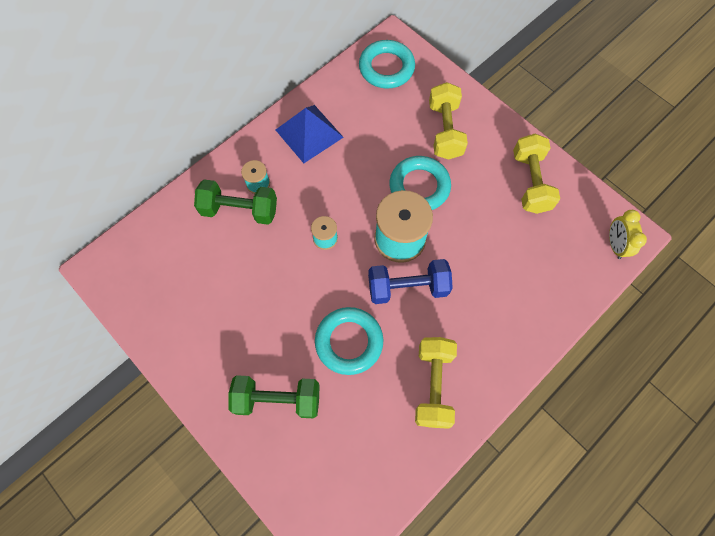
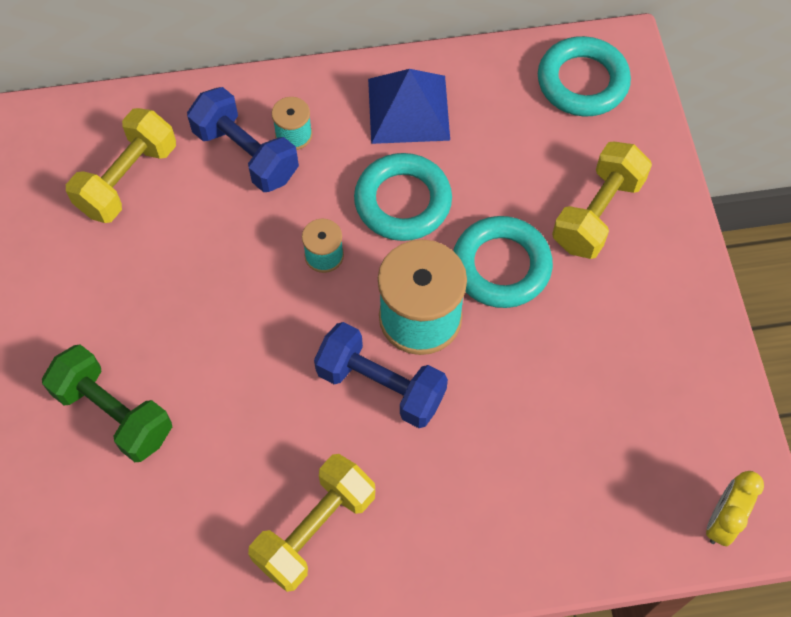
camera: 35 degrees right, 5 degrees down
(240, 210) = (246, 154): green dumbbell -> blue dumbbell
(349, 342) = (252, 403): turquoise ring -> turquoise ring (403, 201)
(530, 182) = (665, 357): yellow dumbbell -> yellow dumbbell (128, 179)

